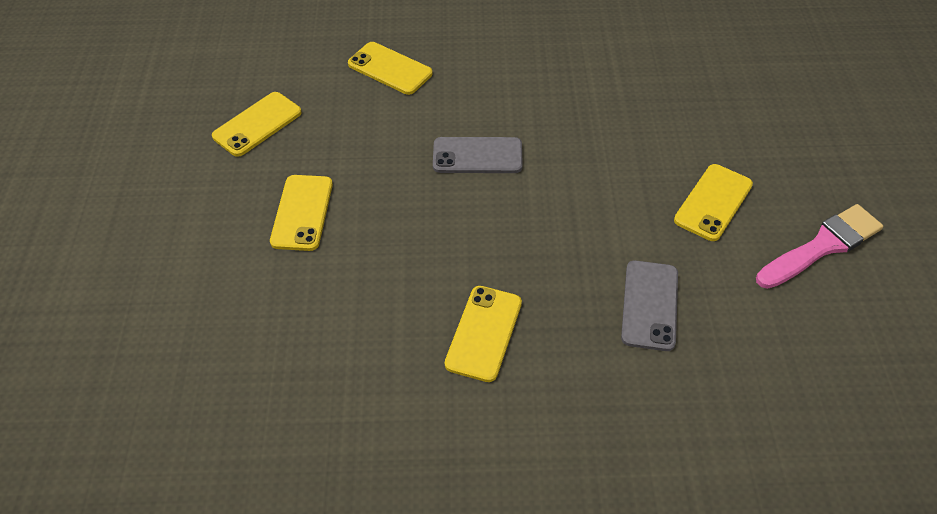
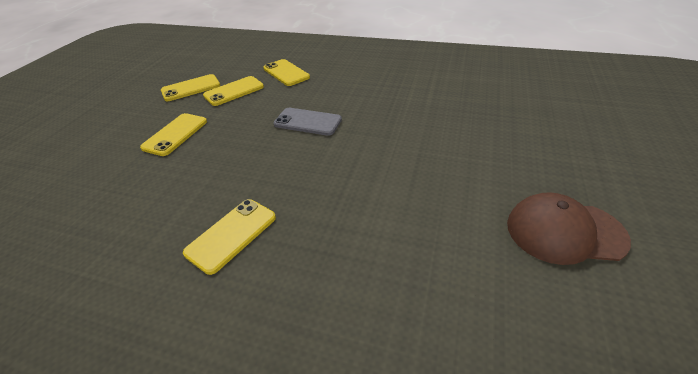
camera: 20 degrees right, 10 degrees down
(649, 305) = (379, 245): grey phone -> none
(713, 202) = (471, 179): yellow phone -> yellow phone (234, 91)
(822, 246) = (564, 232): pink brush -> brown cap

